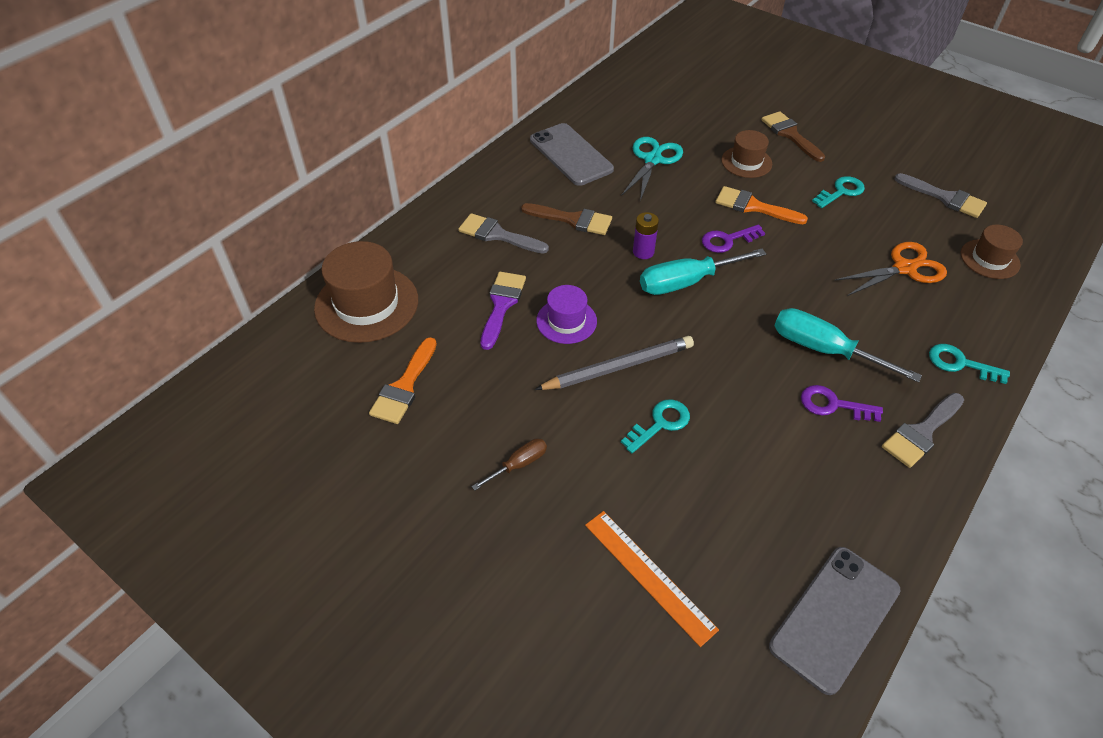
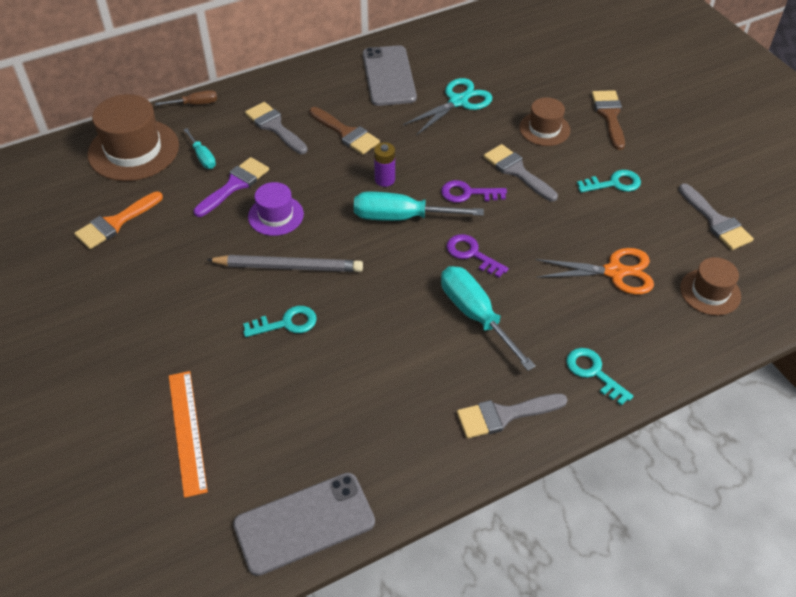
camera: 25 degrees right, 0 degrees up
(447, 287) = (202, 157): none -> turquoise screwdriver
(518, 464) = (154, 312): brown screwdriver -> brown screwdriver (195, 104)
(753, 206) = (517, 171): orange brush -> grey brush
(833, 405) = (445, 363): purple key -> purple key (472, 254)

